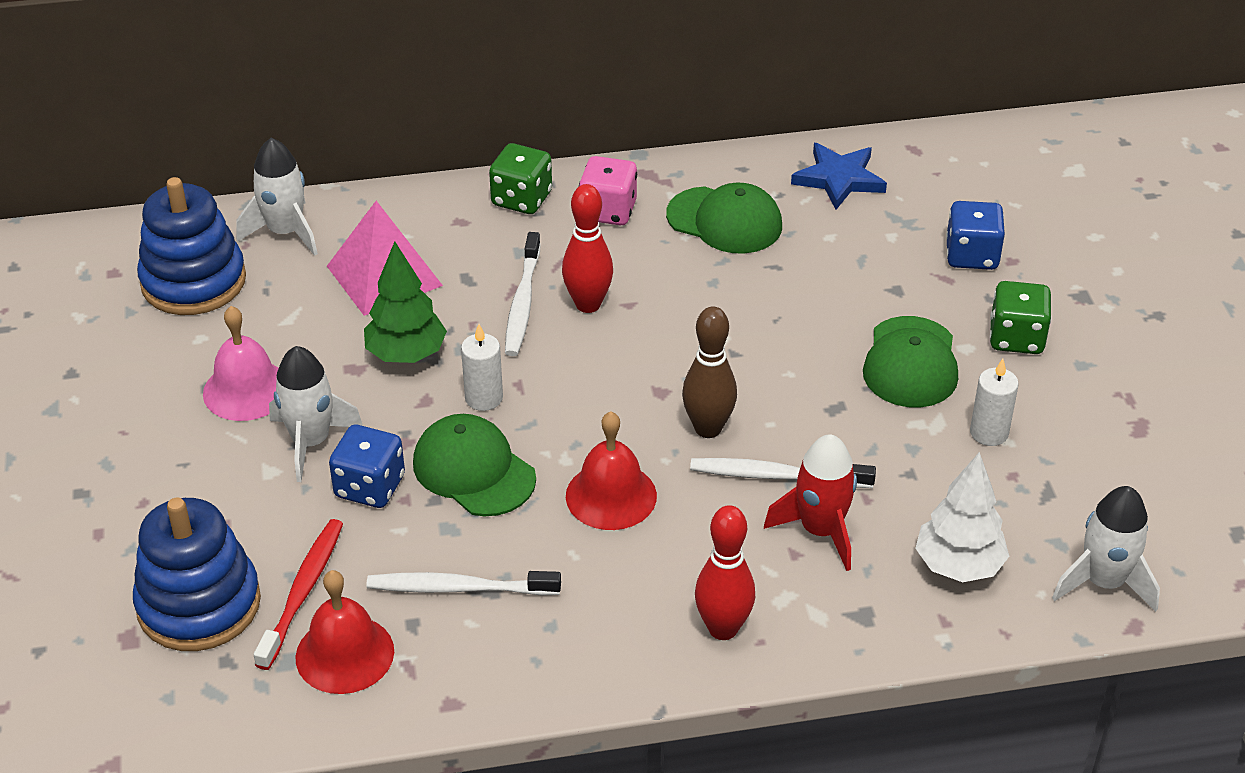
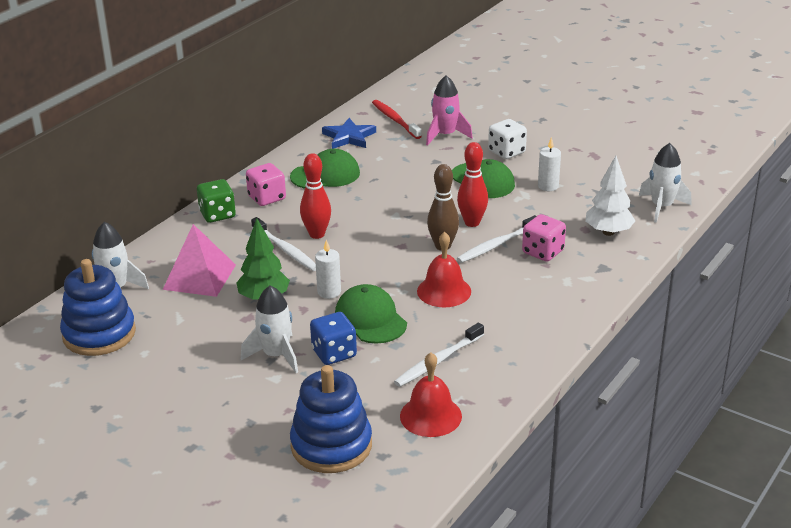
camera: 45 degrees left, 10 degrees down
(246, 390) = (207, 357): pink bell -> none
(303, 592) = (372, 408): red toothbrush -> red toothbrush (395, 120)
(473, 470) = (370, 319): green cap -> green cap turned 60 degrees clockwise
(723, 628) = (563, 304): red bowling pin -> red bowling pin (472, 222)
(820, 530) = (543, 252): red rocket -> pink dice
(971, 255) = (445, 135): blue dice -> pink rocket
(1016, 338) = (506, 152): green dice -> white dice

